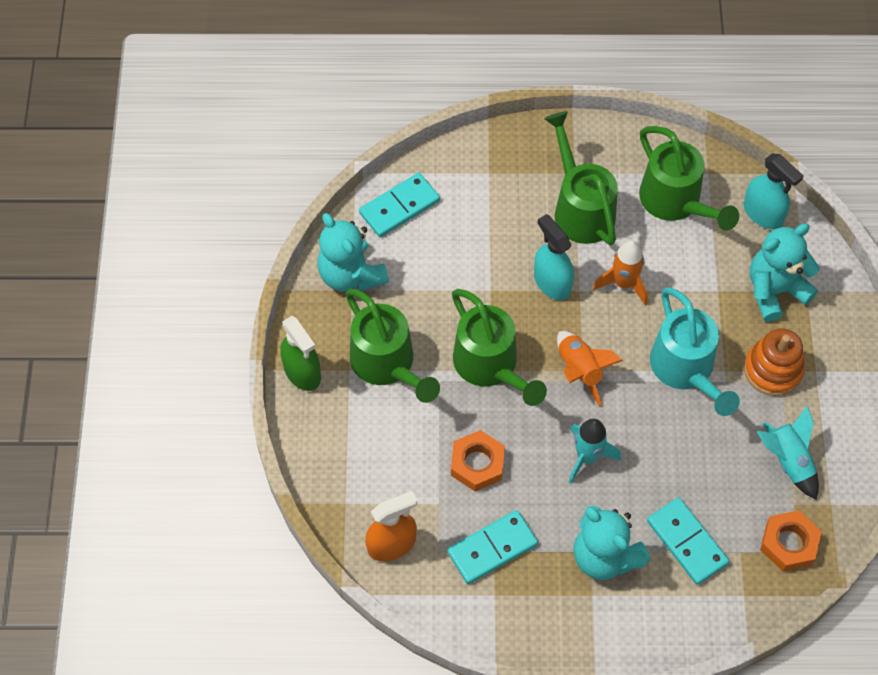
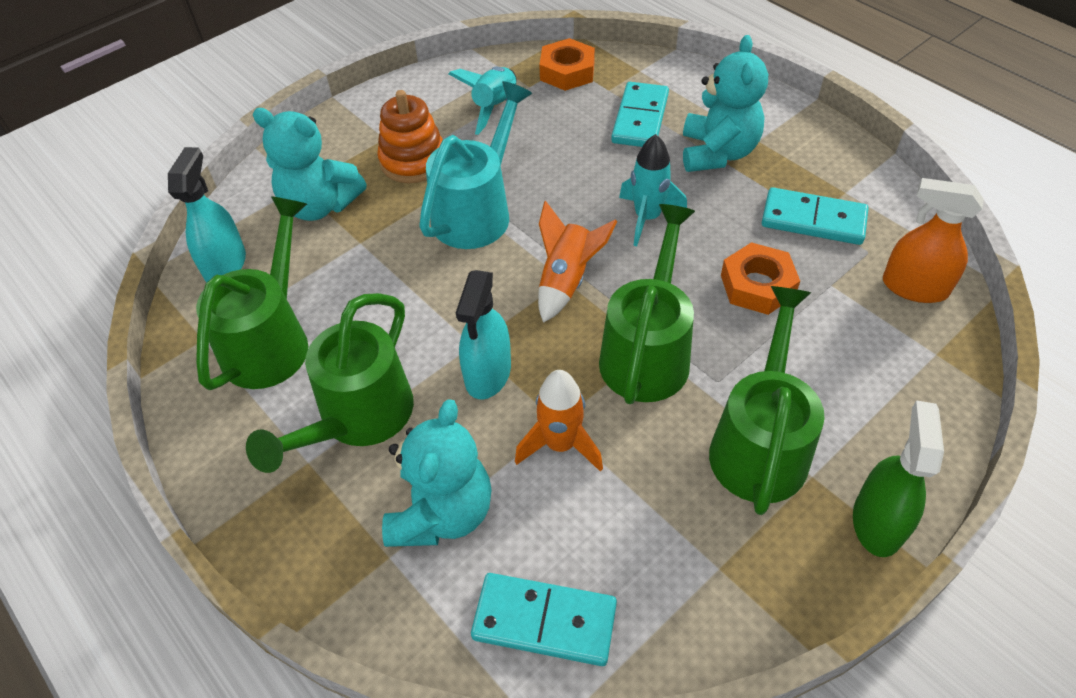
camera: 130 degrees left, 10 degrees down
(351, 275) = (701, 588): turquoise teddy bear -> turquoise teddy bear (442, 513)
(623, 283) = (425, 314): orange rocket -> orange rocket (560, 445)

